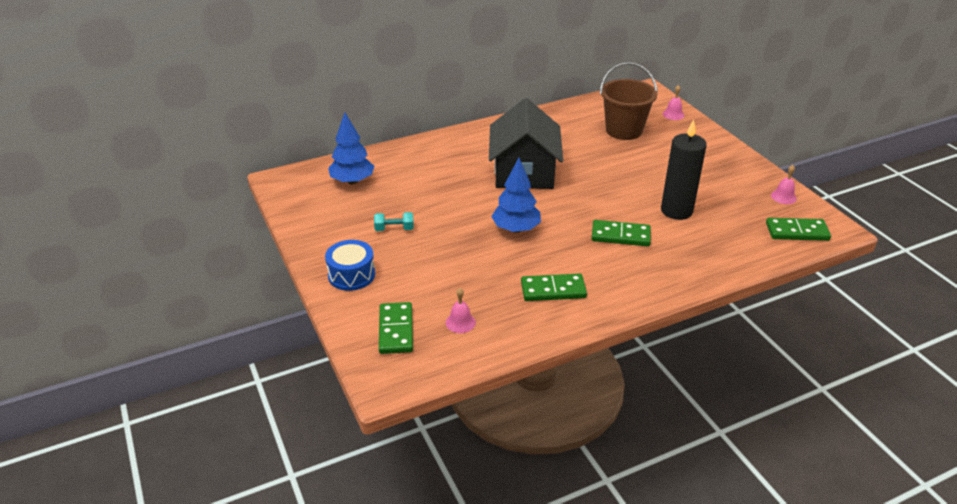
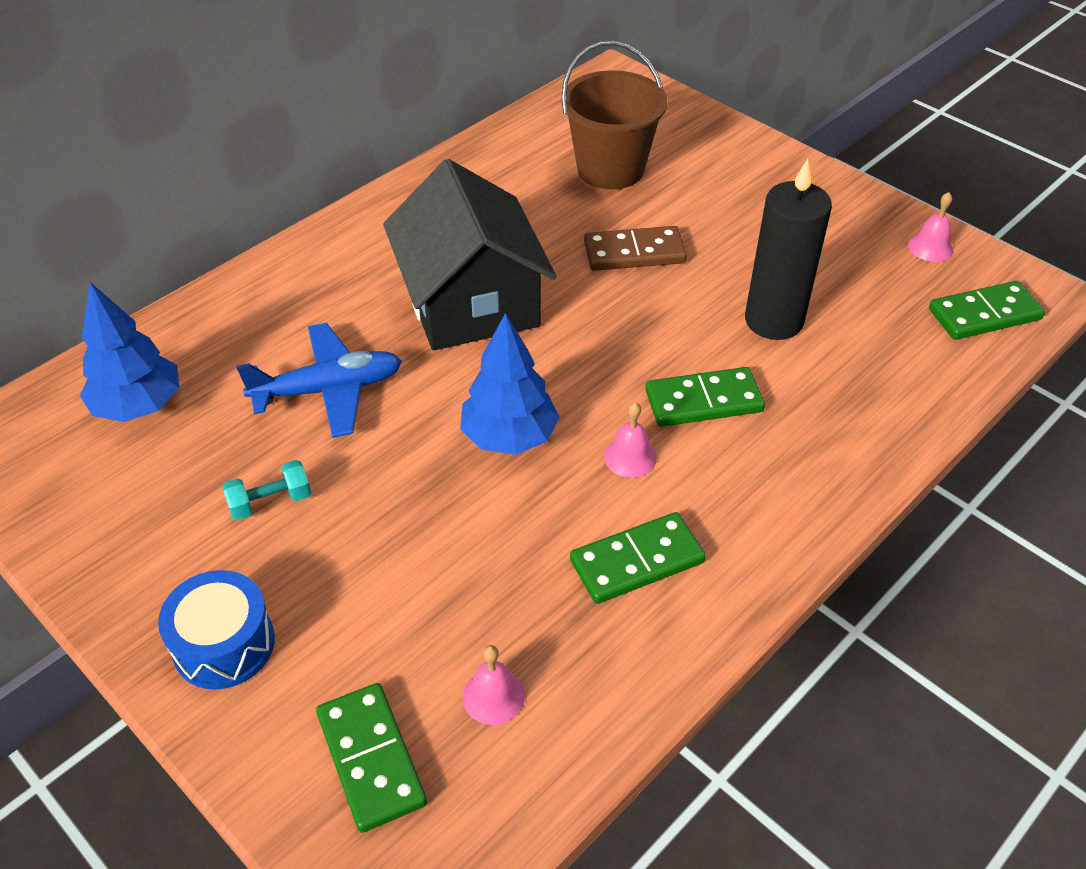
camera: 20 degrees left, 10 degrees up
(439, 193) = (328, 390): none -> blue plane
(617, 168) = (634, 252): none -> brown domino
(673, 114) = (679, 117): pink bell -> pink bell (630, 457)

